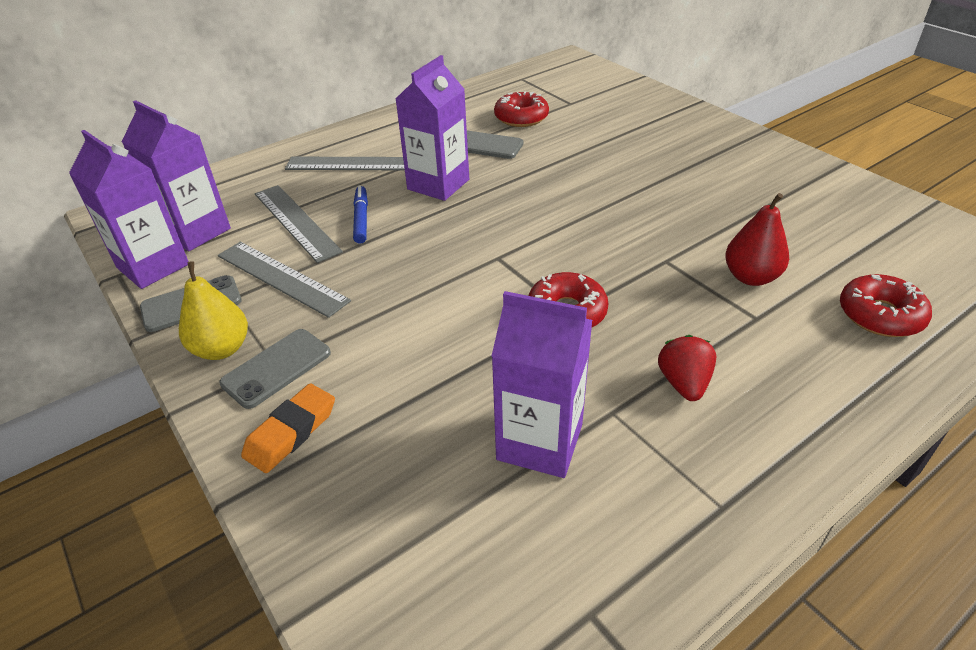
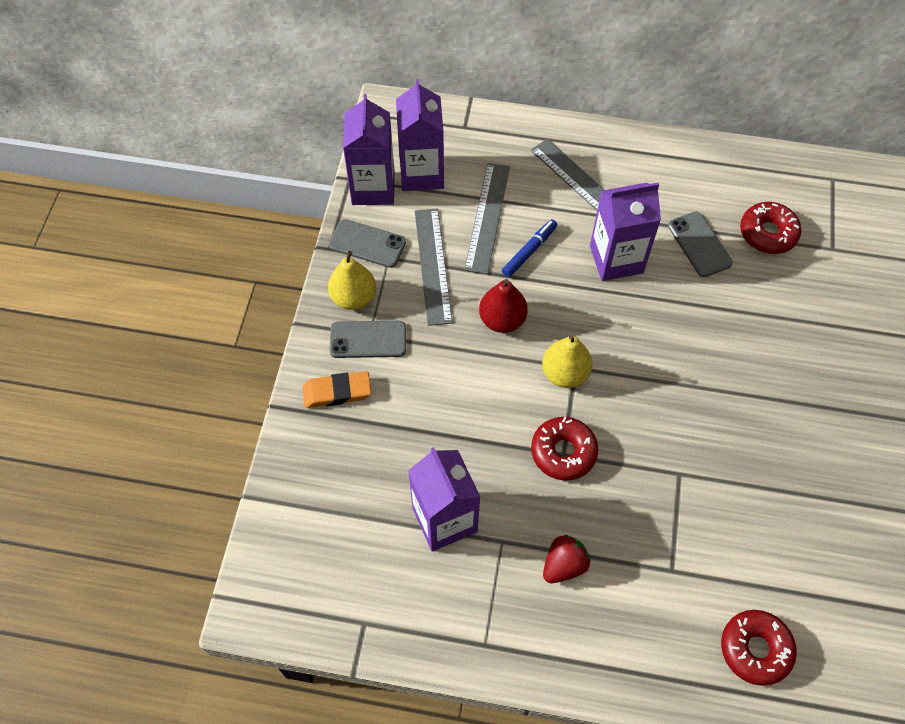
camera: 45 degrees right, 20 degrees up
(494, 266) = (565, 373): none -> yellow pear
(750, 277) = (716, 541): red pear -> red pear (502, 320)

